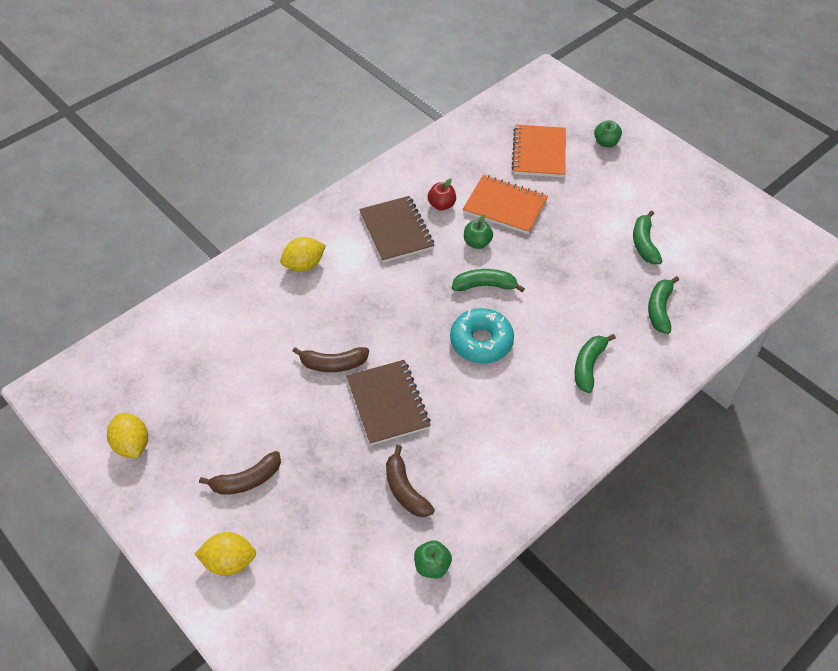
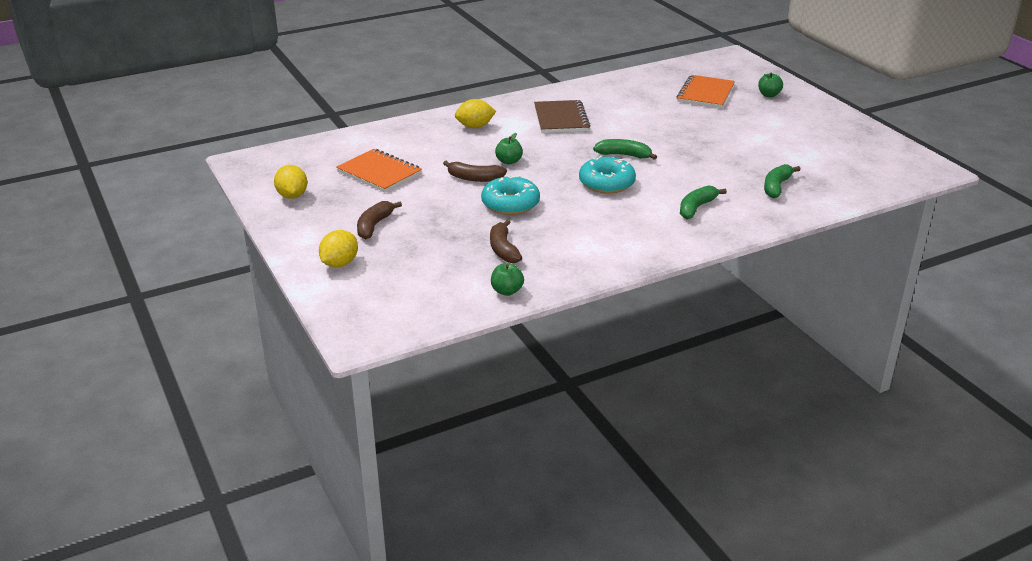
camera: 15 degrees right, 20 degrees down
(229, 562) = (339, 263): yellow lemon -> yellow lemon turned 75 degrees counterclockwise
(247, 480) = (374, 226): brown banana -> brown banana turned 120 degrees clockwise
(388, 403) = (510, 204): brown notebook -> turquoise donut
(441, 205) = (606, 110): red apple -> none
(477, 243) = (628, 133): green apple -> green apple (509, 161)
(505, 206) = (661, 117): orange notebook -> orange notebook (379, 173)
(644, 244) = (779, 151): green banana -> none

